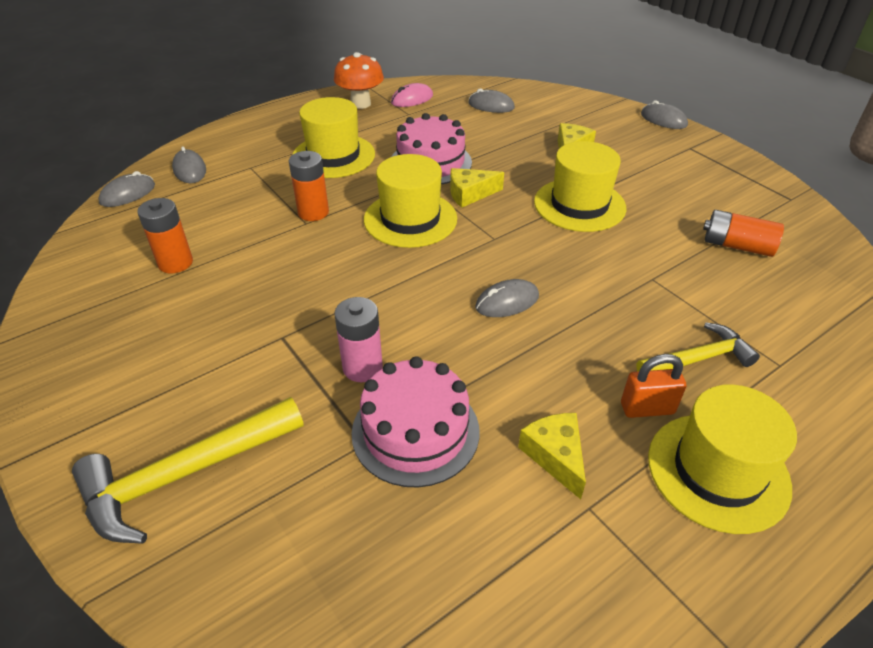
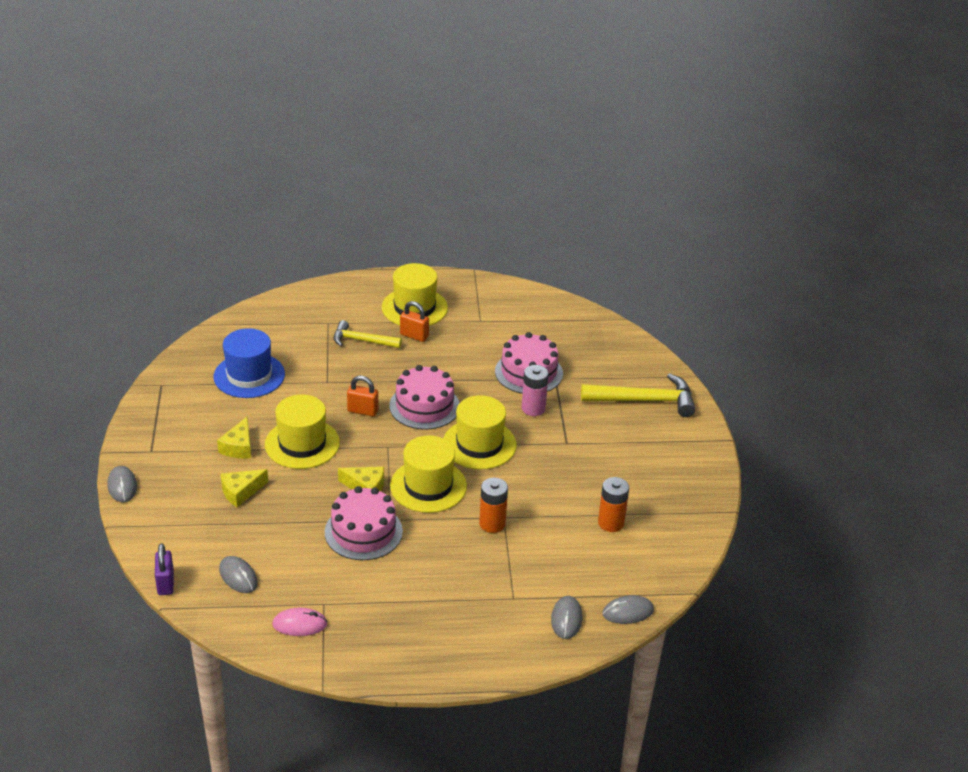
camera: 150 degrees left, 5 degrees down
(333, 156) = (435, 578): yellow hat -> yellow hat (479, 444)
(360, 104) = (354, 642): orange mushroom -> none
(507, 302) = (424, 406): grey mouse -> pink cake
(534, 87) = (165, 583): none -> purple padlock
(555, 456) = (475, 339): yellow cheese -> yellow cheese (238, 447)
(568, 263) = (362, 411): none -> orange padlock
(737, 246) = (249, 375): orange battery -> blue hat

